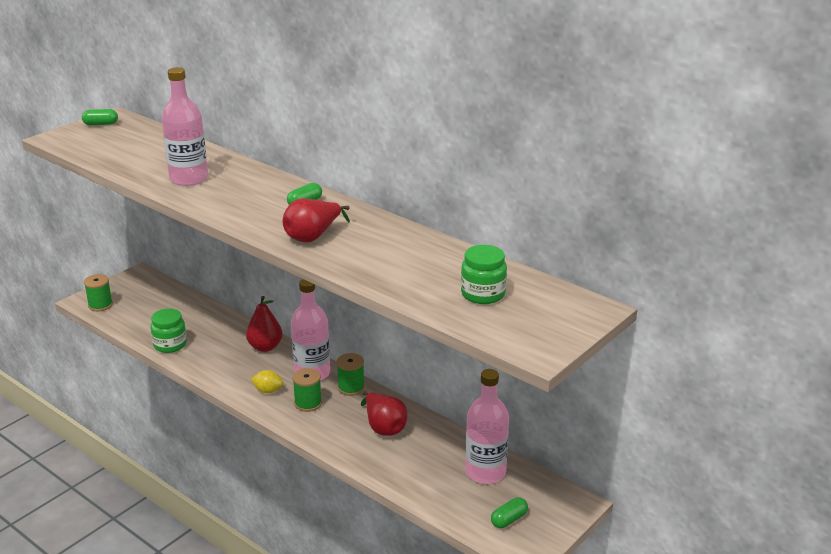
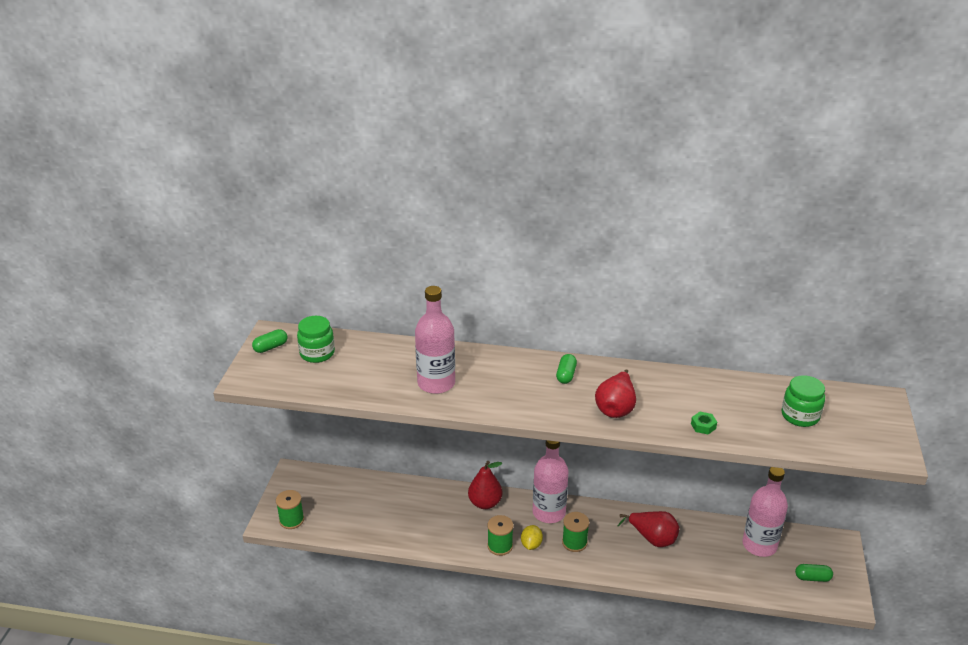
camera: 30 degrees left, 5 degrees up
(170, 345) = (401, 535): green jar -> green jar (317, 353)
(268, 391) = (531, 545): yellow lemon -> yellow lemon turned 60 degrees counterclockwise
(351, 387) = (592, 513): green spool -> green spool (500, 546)
(374, 272) = (703, 426): none -> green nut
(509, 520) = (812, 578): green capsule -> green capsule turned 75 degrees clockwise

